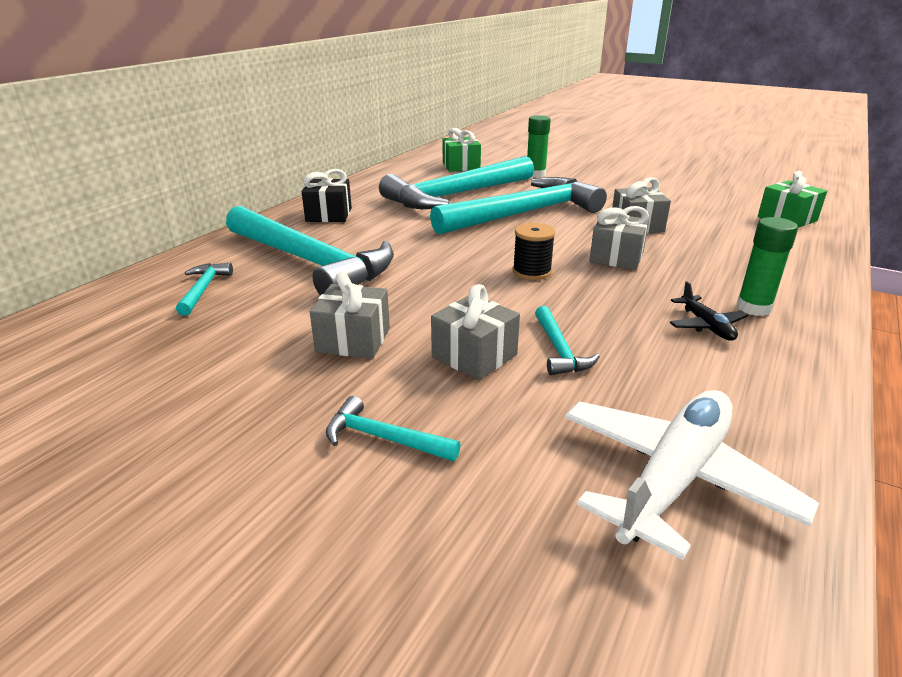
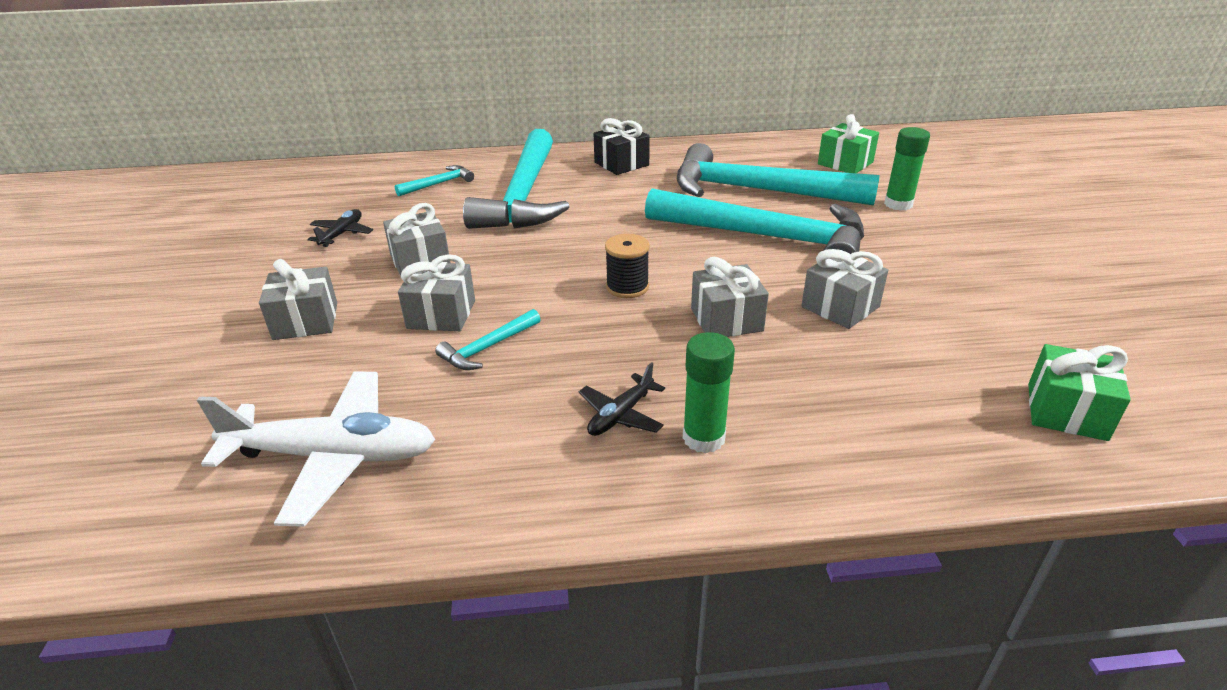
camera: 55 degrees right, 5 degrees up
(212, 368) = (342, 234): none -> black plane
(383, 438) = (306, 321): turquoise hammer -> grey gift

